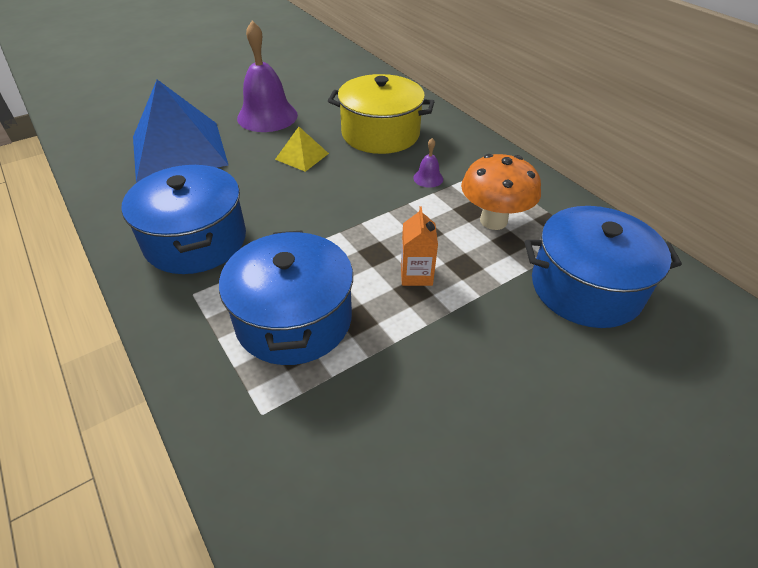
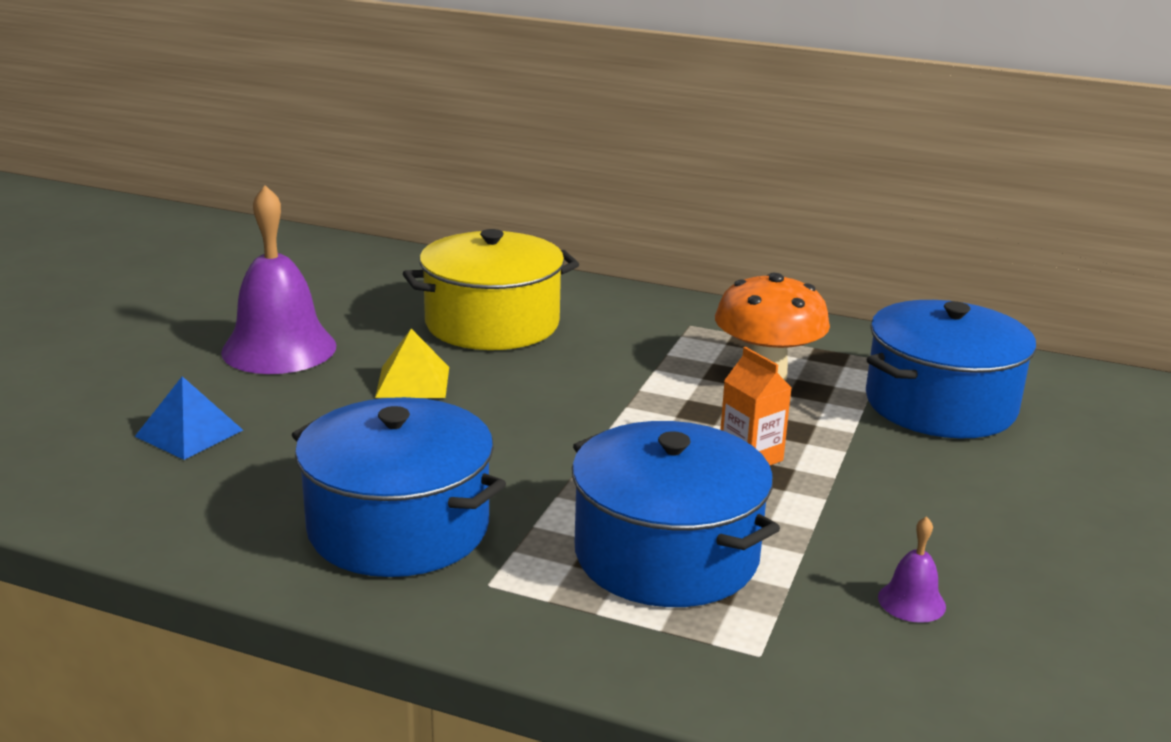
camera: 35 degrees left, 20 degrees down
(179, 150) = (189, 433): blue pyramid -> blue pyramid, size x0.45
(428, 178) = (628, 355): purple bell -> purple bell (911, 601)

